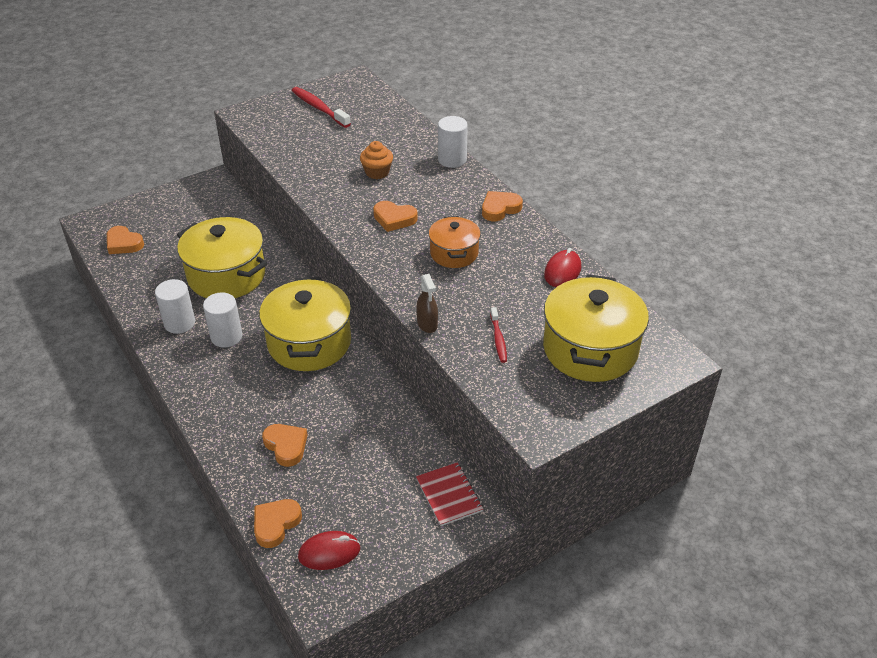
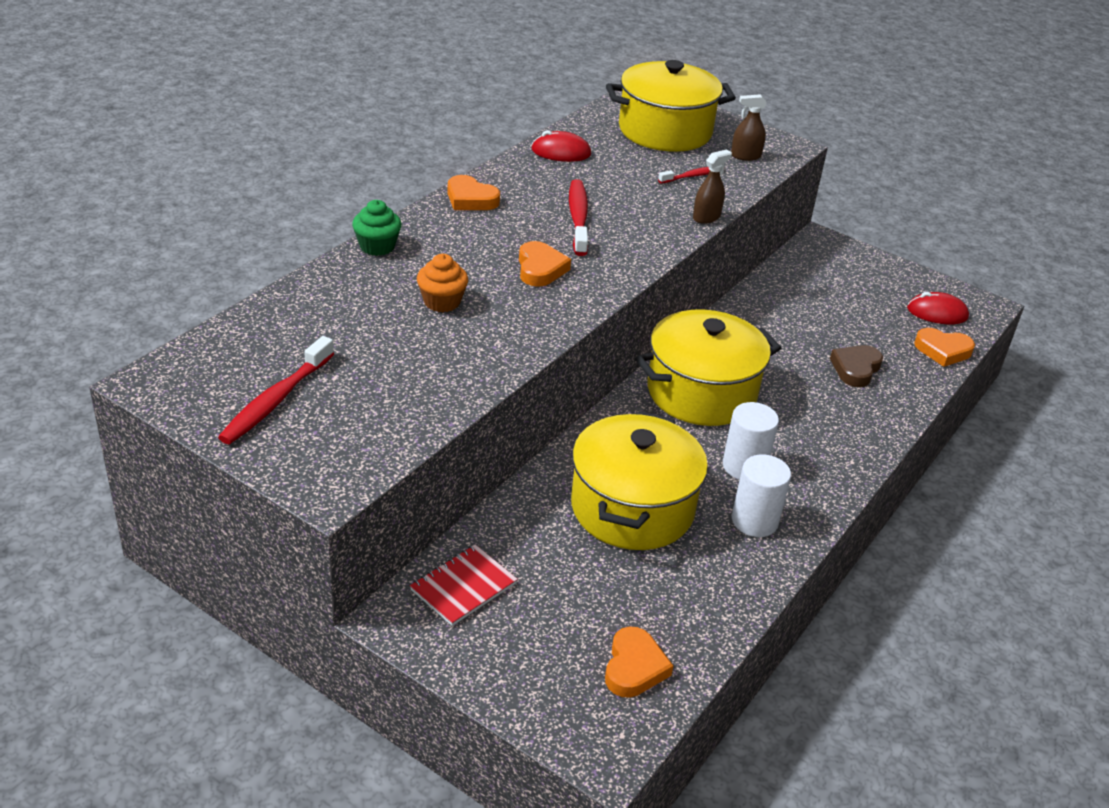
camera: 115 degrees left, 5 degrees down
(286, 446) = (855, 369): orange heart -> brown heart
(329, 552) = (937, 313): red mouse -> red mouse turned 45 degrees counterclockwise
(449, 495) = (818, 261): red notebook -> red notebook (463, 586)
(452, 160) = (377, 246): white cylinder -> green cupcake
(454, 253) = (578, 218): orange pot -> red toothbrush
(526, 390) = (745, 156): none -> brown spray bottle

